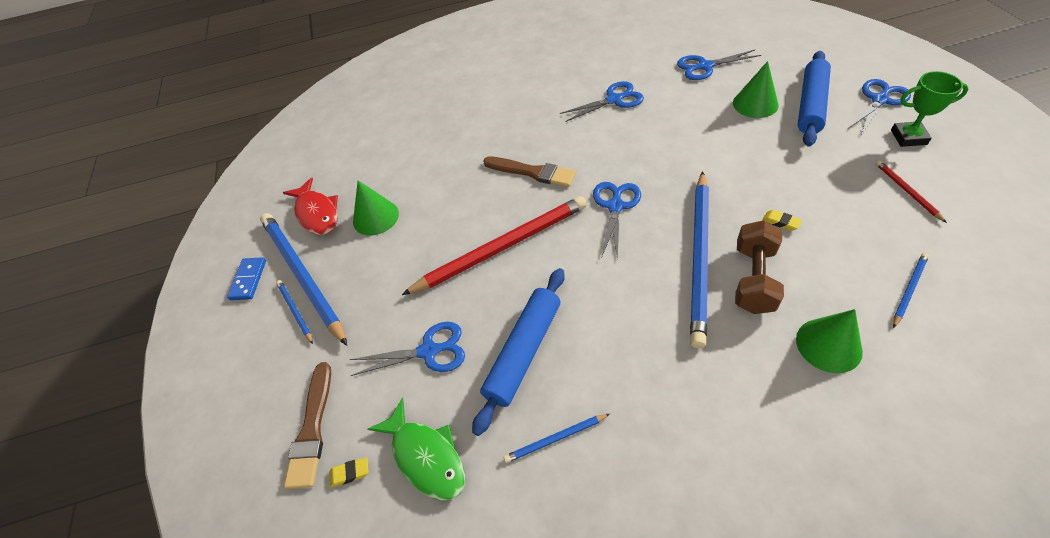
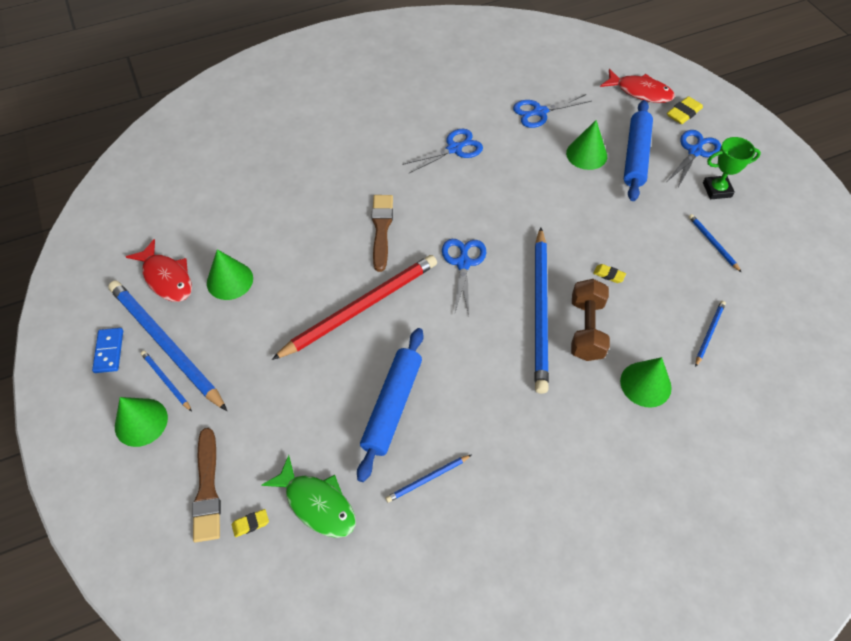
camera: 15 degrees left, 5 degrees up
(262, 351) = (141, 422): none -> green cone
(428, 351) = (305, 411): blue scissors -> none
(532, 172) = (381, 229): brown brush -> brown brush turned 105 degrees counterclockwise
(814, 46) = (640, 92): none -> red fish
(864, 65) = (683, 113): none -> yellow eraser
(907, 191) = (712, 243): red pencil -> blue pencil

